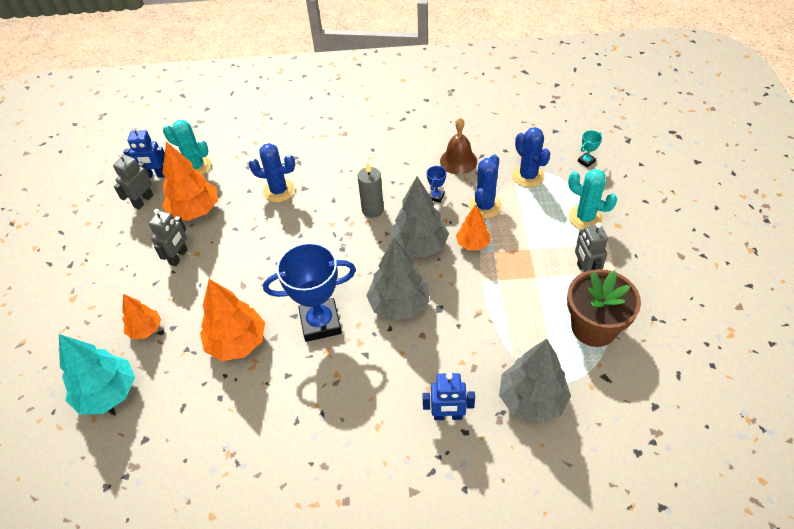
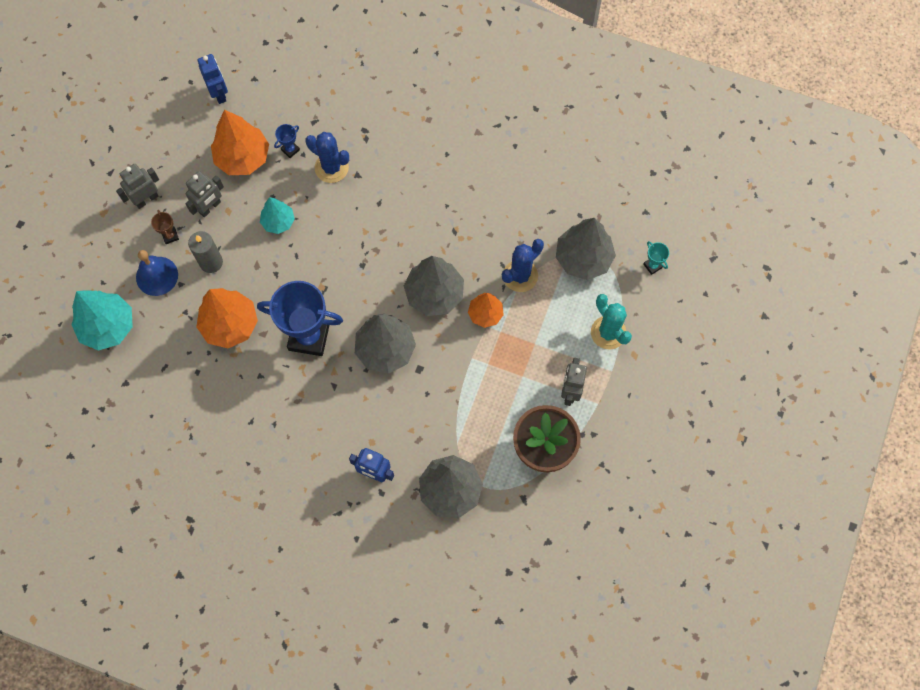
camera: 20 degrees right, 20 degrees up
(143, 201) = (198, 123): grey robot -> grey robot (146, 199)
(145, 329) = (157, 276): orange tree -> blue bell
(147, 292) = (170, 236): none -> brown trophy
(155, 175) = (219, 93): blue robot -> blue robot turned 135 degrees counterclockwise
(196, 167) = (262, 99): turquoise cactus -> none
(248, 245) = (278, 222): none -> turquoise tree
(372, 210) = (411, 232): grey candle -> grey candle (211, 262)
(436, 196) = (480, 243): blue trophy -> blue trophy (290, 150)
(458, 161) = (525, 208): brown bell -> none
(528, 176) = (583, 258): blue cactus -> grey tree
(586, 161) = (652, 266): turquoise trophy -> turquoise trophy turned 75 degrees clockwise

